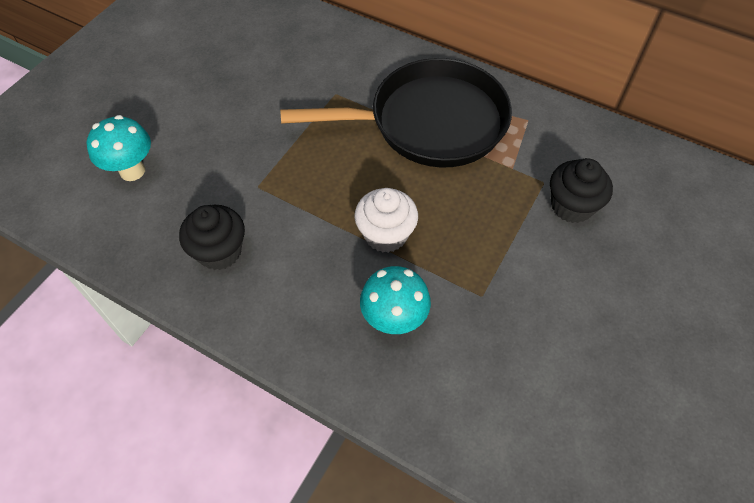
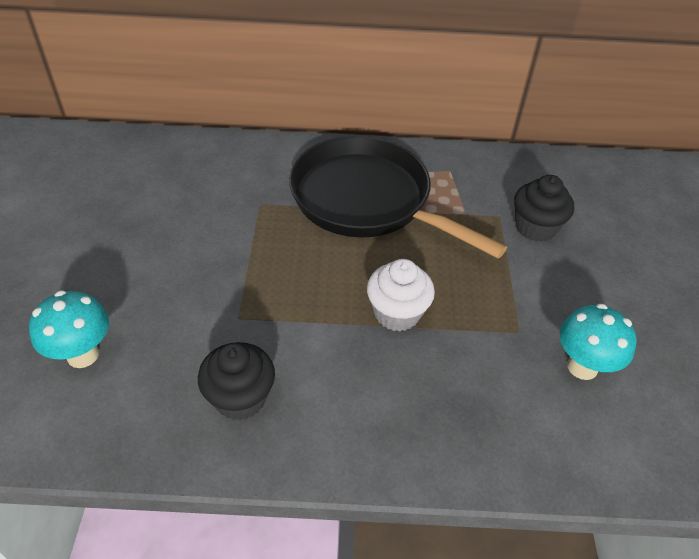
camera: 30 degrees left, 10 degrees down
(394, 320) = (459, 388): turquoise mushroom -> turquoise mushroom (582, 367)
(429, 122) = (367, 200): black pan -> black pan turned 105 degrees counterclockwise

